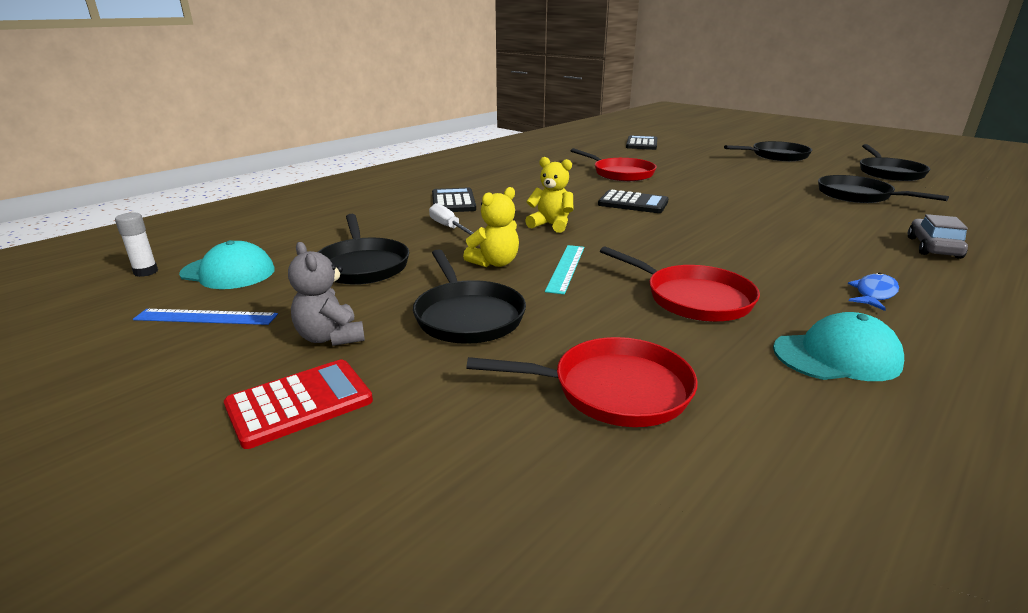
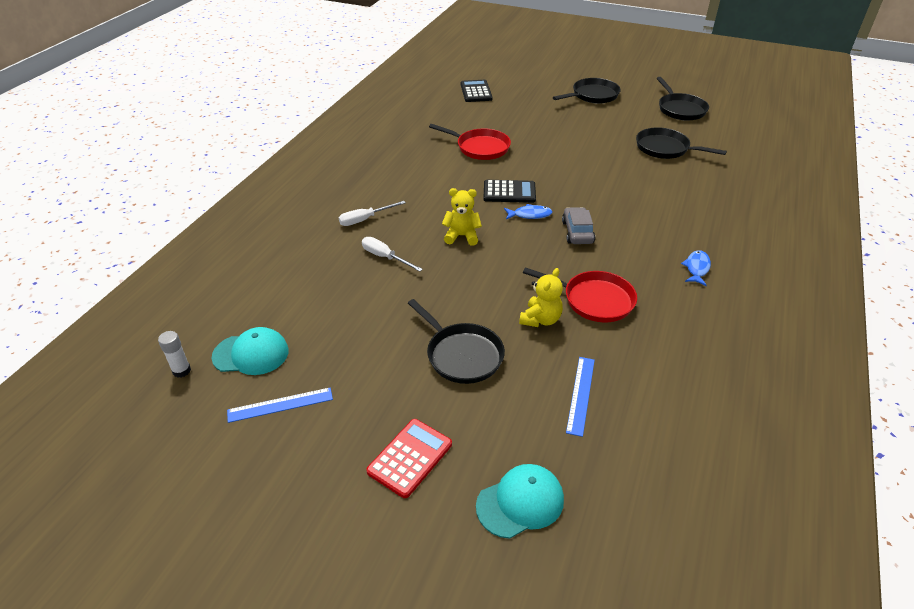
camera: 20 degrees left, 15 degrees up
(330, 337) = (385, 399): grey teddy bear -> none
(362, 265) = (350, 320): black pan -> none
(453, 202) = (365, 219): black calculator -> white screwdriver
(495, 263) = (446, 293): yellow teddy bear -> yellow teddy bear (540, 319)
(566, 268) = (499, 287): turquoise ruler -> none
(613, 390) = (581, 395): red pan -> blue ruler
(647, 221) = (530, 215): none -> blue fish
(836, 356) = (688, 333): turquoise cap -> turquoise cap (520, 502)
(933, 248) = (722, 208): grey car -> grey car (577, 232)

